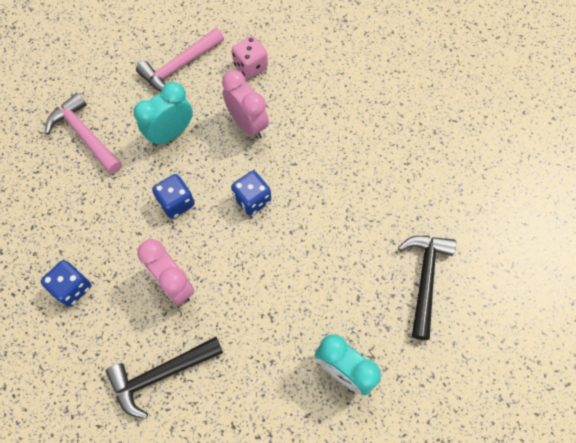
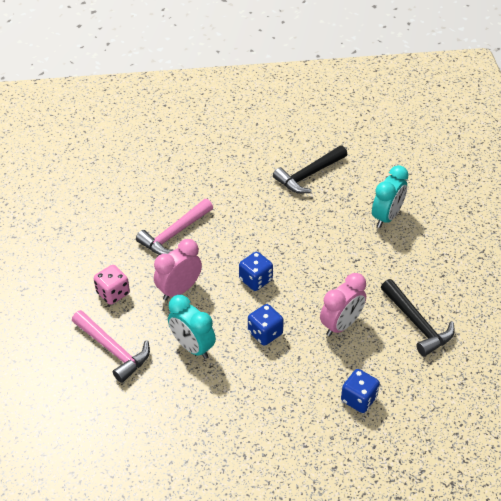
camera: 95 degrees left, 20 degrees down
(85, 135) = (198, 419): pink hammer -> pink hammer (174, 234)
(425, 279) = (309, 175): black hammer -> black hammer turned 45 degrees counterclockwise

